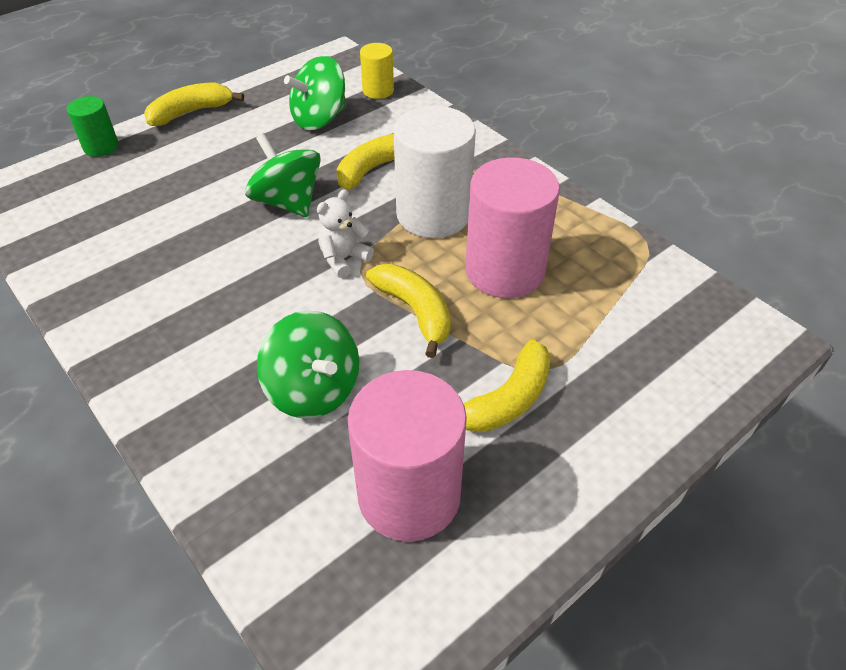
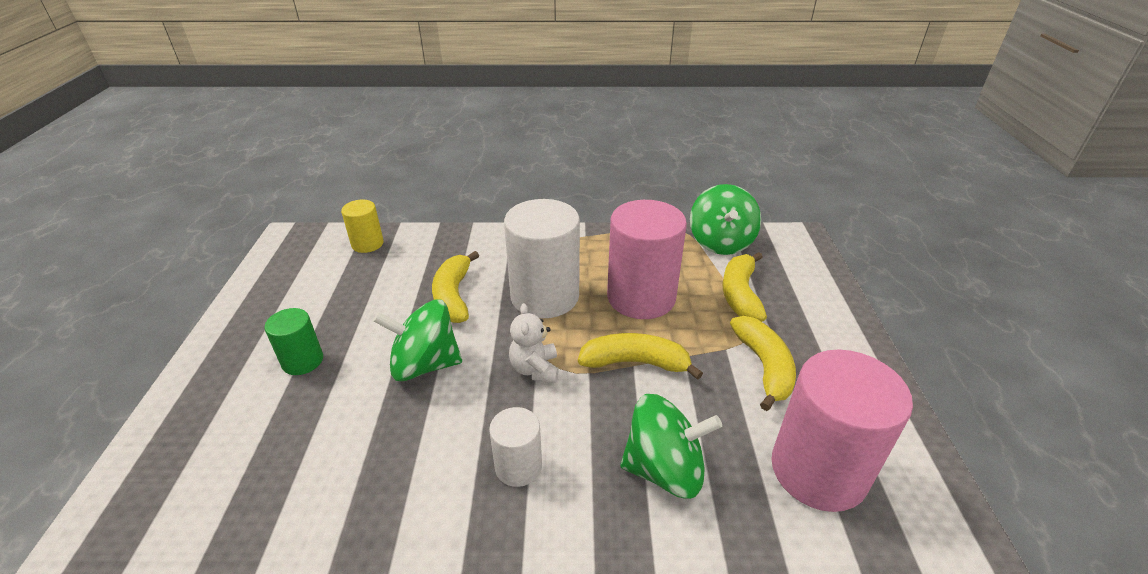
camera: 50 degrees left, 10 degrees down
(101, 147) = (137, 459): green cylinder -> green cylinder (302, 361)
(191, 112) = (205, 361): yellow banana -> yellow banana (740, 294)
(241, 307) = (518, 466): none -> white cylinder
(319, 119) = (350, 290): green spinning top -> green spinning top (720, 242)

